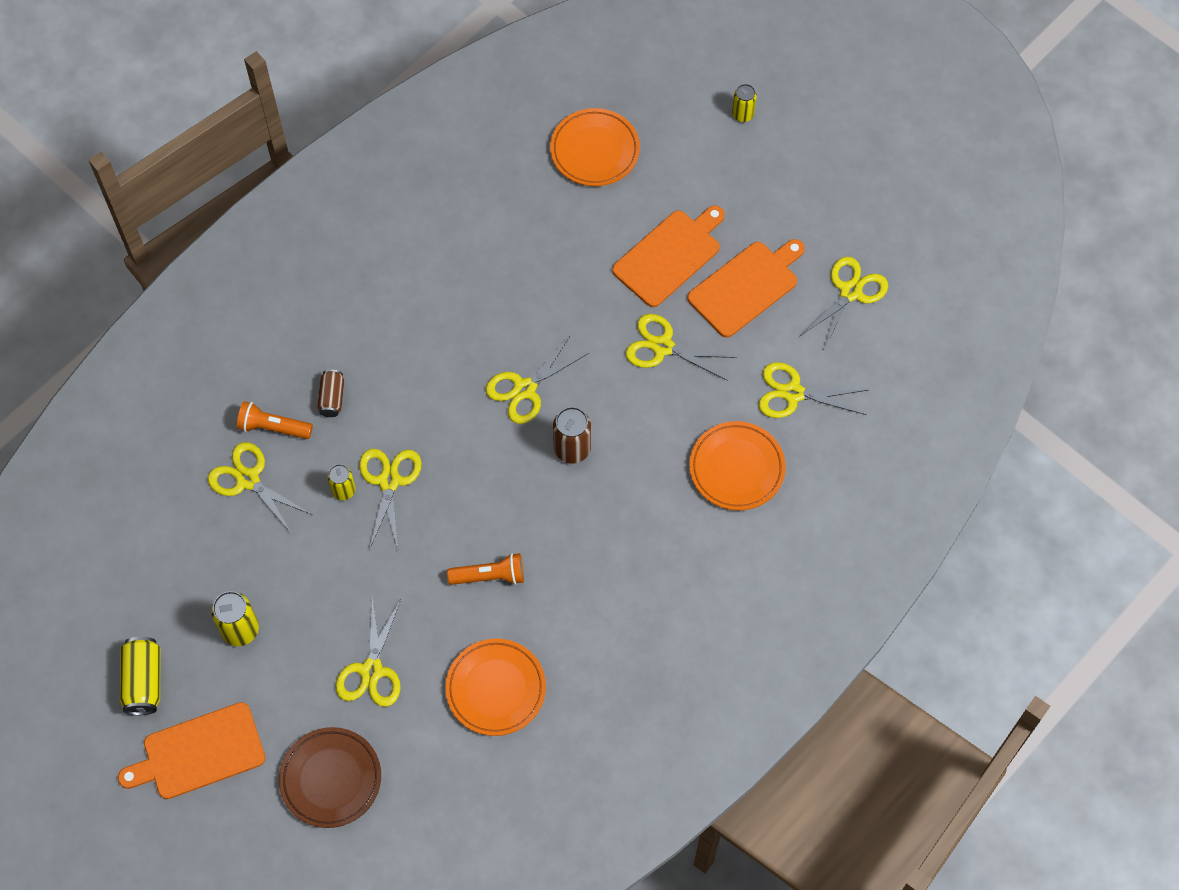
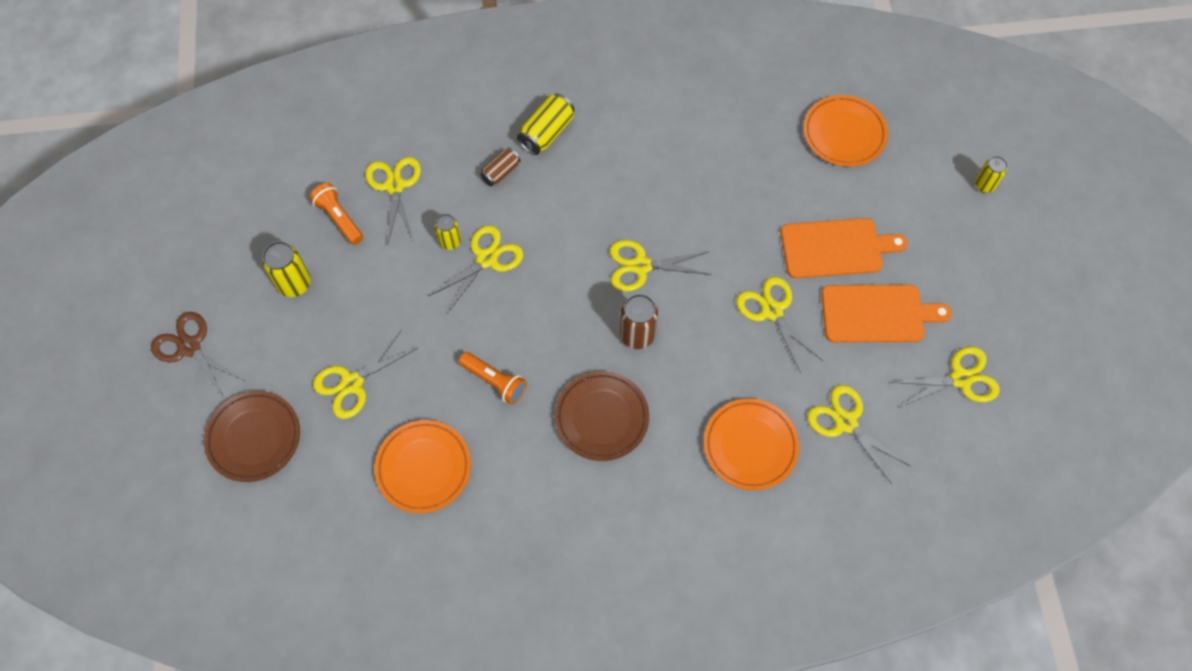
camera: 40 degrees right, 0 degrees up
(144, 681) = (203, 269): yellow can -> yellow can (546, 133)
(199, 753) = (189, 347): orange cutting board -> brown scissors
(272, 427) = (443, 163): orange flashlight -> orange flashlight (339, 218)
(602, 537) = (602, 418): none -> brown plate

